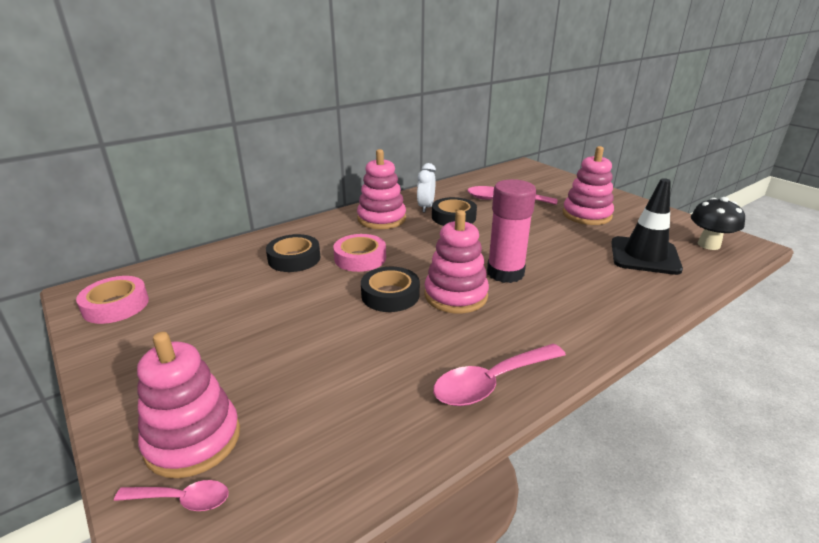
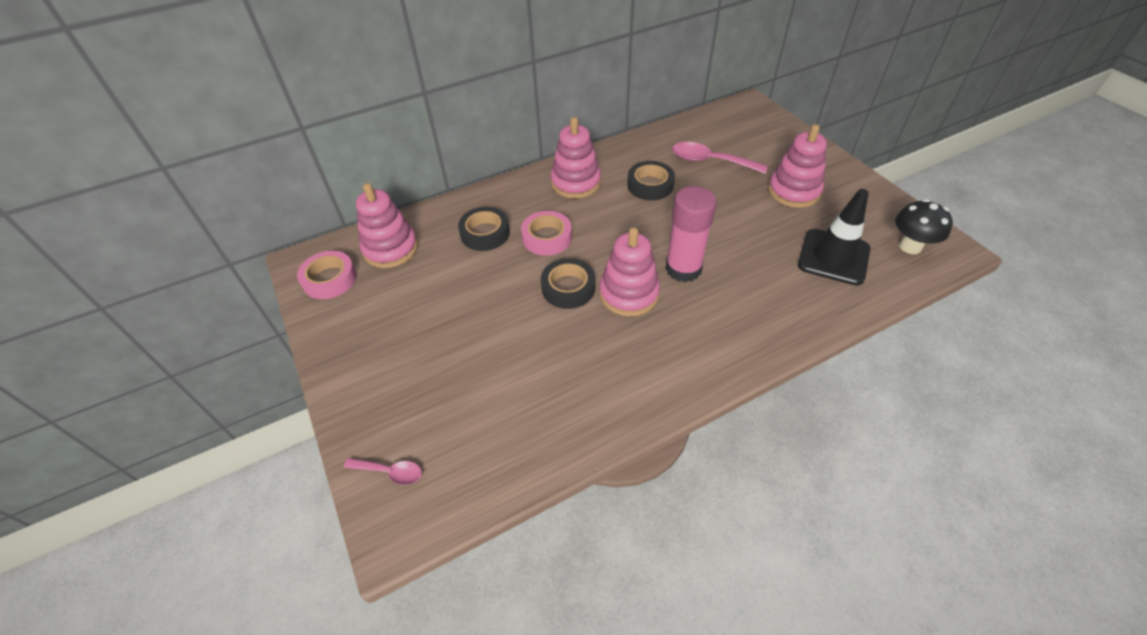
camera: 10 degrees right, 20 degrees up
(193, 440) = (396, 423): pink stacking toy -> pink stacking toy (391, 249)
(426, 207) = (624, 168): white clock -> none
(491, 383) = (638, 395): pink spoon -> none

